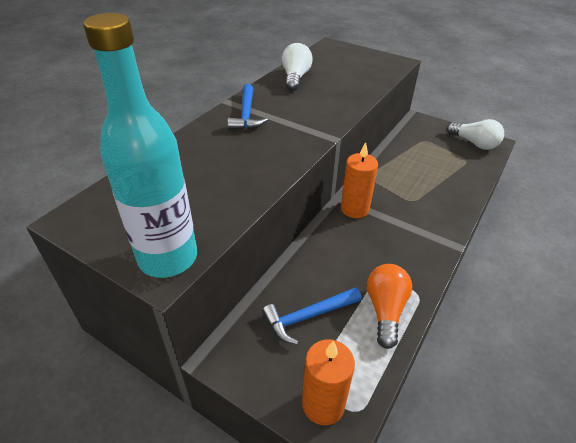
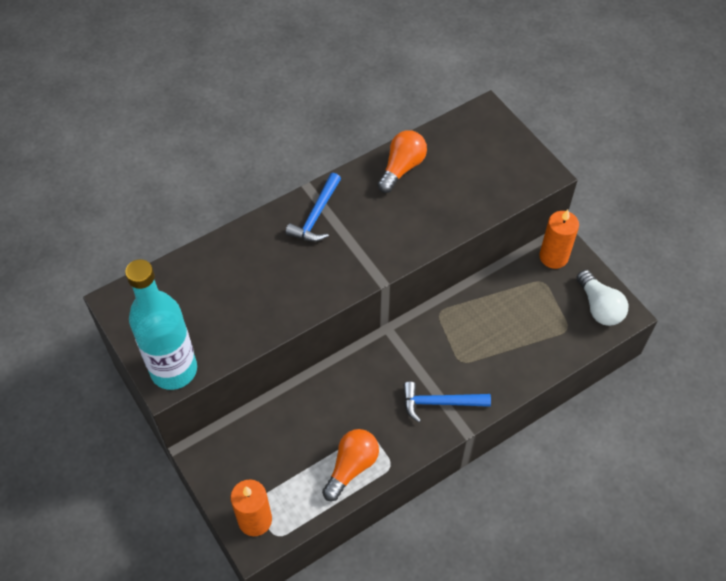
camera: 25 degrees right, 15 degrees up
(295, 78) = (401, 168): white light bulb -> orange light bulb
(308, 317) = (283, 446): blue hammer -> blue hammer (439, 403)
(354, 209) = (395, 350): orange candle -> orange candle (553, 257)

